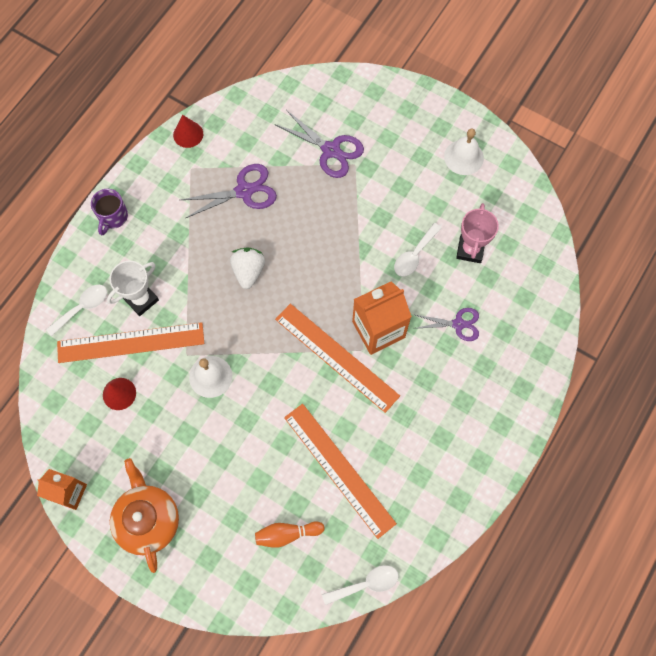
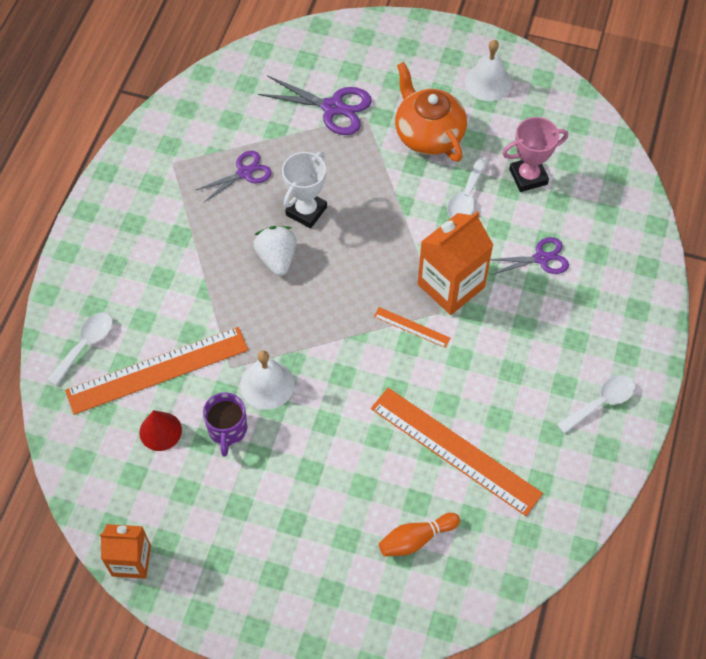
camera: 15 degrees left, 10 degrees down
(113, 217) = (93, 236): purple mug -> purple mug (227, 430)
(141, 299) = (156, 319): white trophy -> white trophy (306, 211)
(148, 520) = (240, 567): orange teapot -> orange teapot (428, 134)
(188, 134) = (158, 126): red cone -> none
(244, 191) = (244, 173): purple scissors -> purple scissors, size x0.66
(336, 357) = (411, 327): orange ruler -> orange ruler, size x0.44
(366, 584) = (529, 570): white spoon -> white spoon (601, 402)
(470, 250) = (528, 177): pink trophy -> pink trophy turned 75 degrees clockwise

